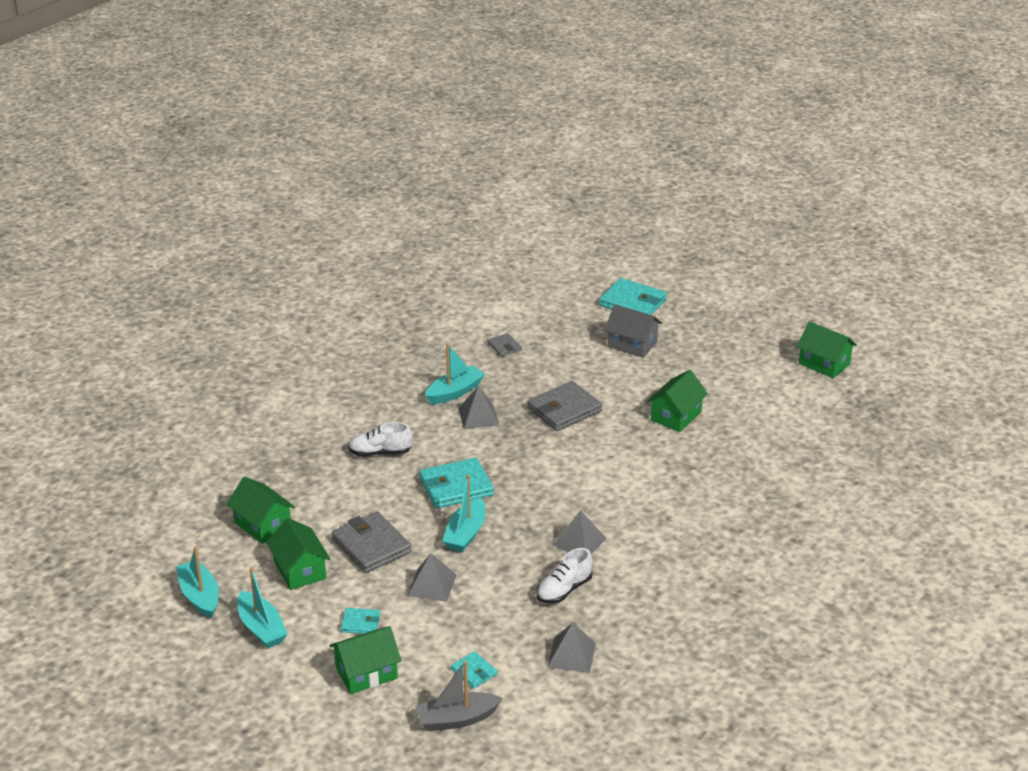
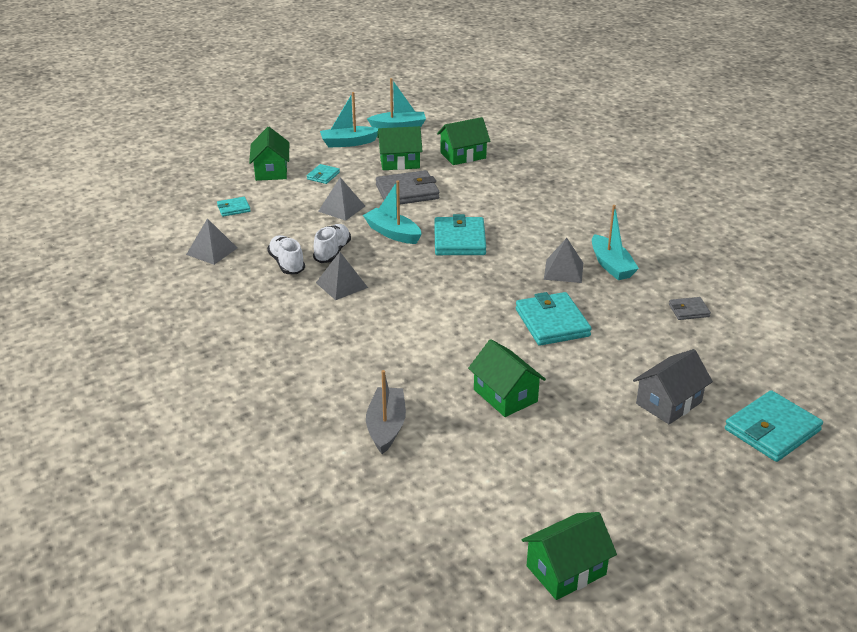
camera: 110 degrees right, 0 degrees up
(380, 452) = (530, 213): white shoe -> white shoe (332, 252)
(456, 719) = (195, 194): grey boat -> grey boat (386, 427)
(564, 410) = (552, 323): grey wallet -> turquoise wallet

